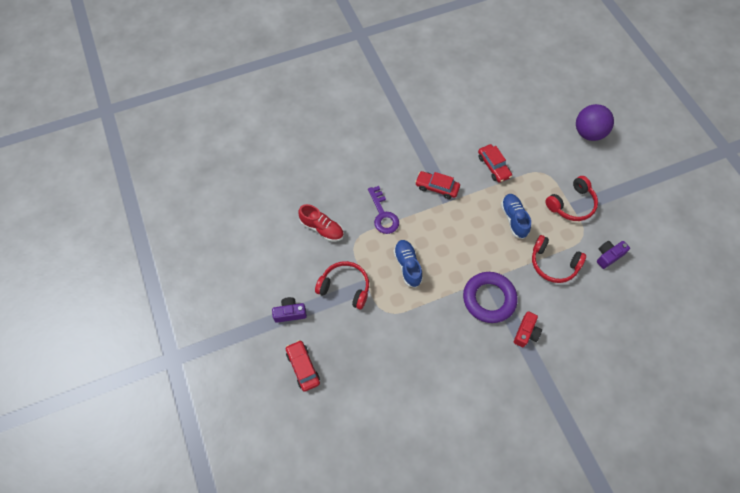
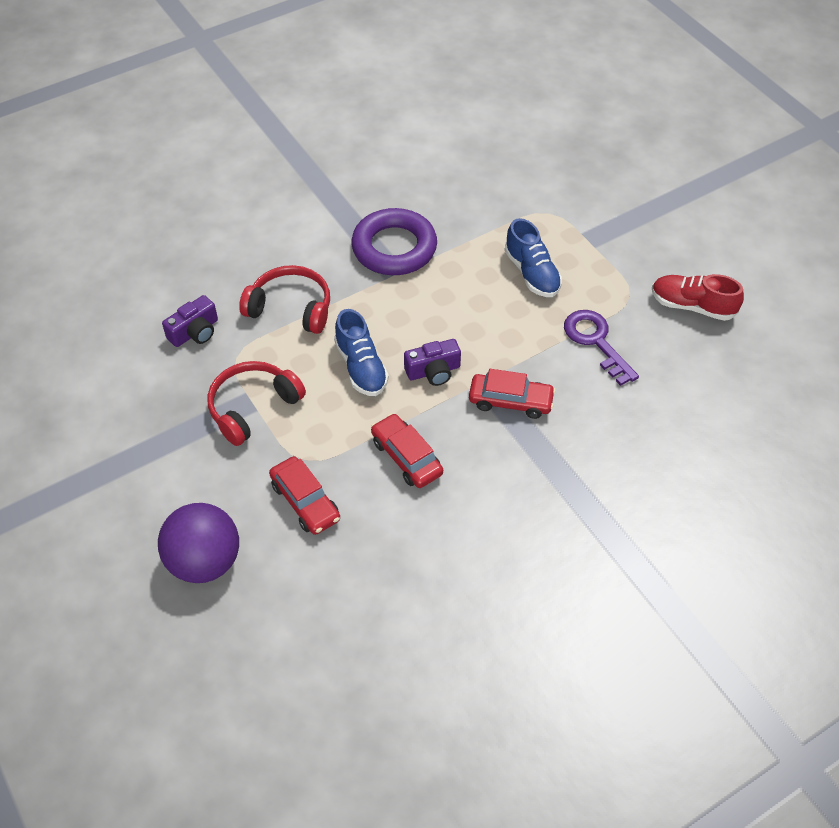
camera: 170 degrees right, 10 degrees down
(290, 313) = (689, 194): purple camera -> purple camera (433, 371)
(303, 367) = (642, 142): red car -> red car (305, 501)
(345, 287) = (621, 233): red headphones -> none
(526, 333) = (335, 215): red camera -> none

